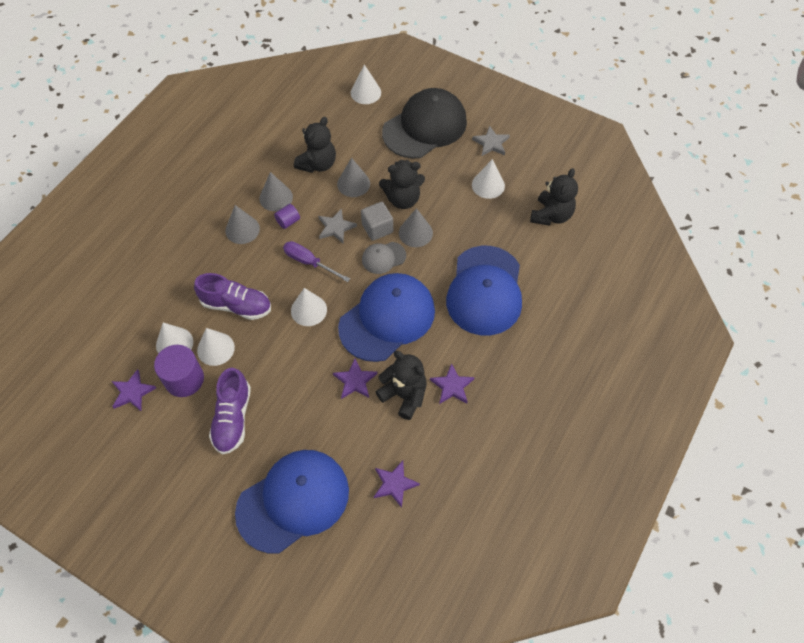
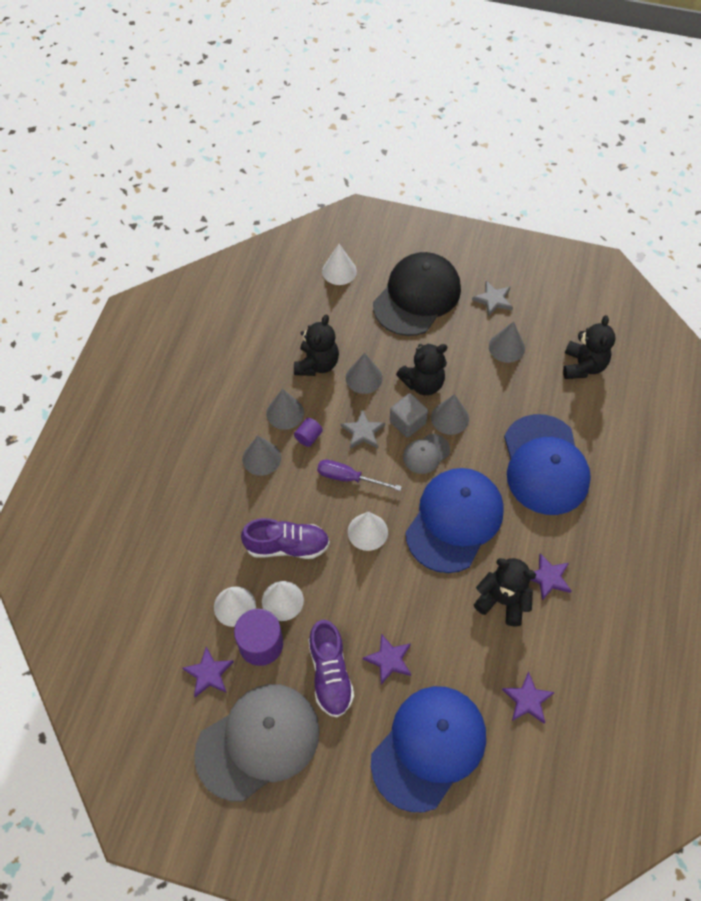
camera: 15 degrees left, 0 degrees up
(152, 458) = (258, 741): none -> grey cap
(355, 381) = (445, 598): purple star -> purple star (389, 660)
(488, 185) = (506, 347): white cone -> grey cone

